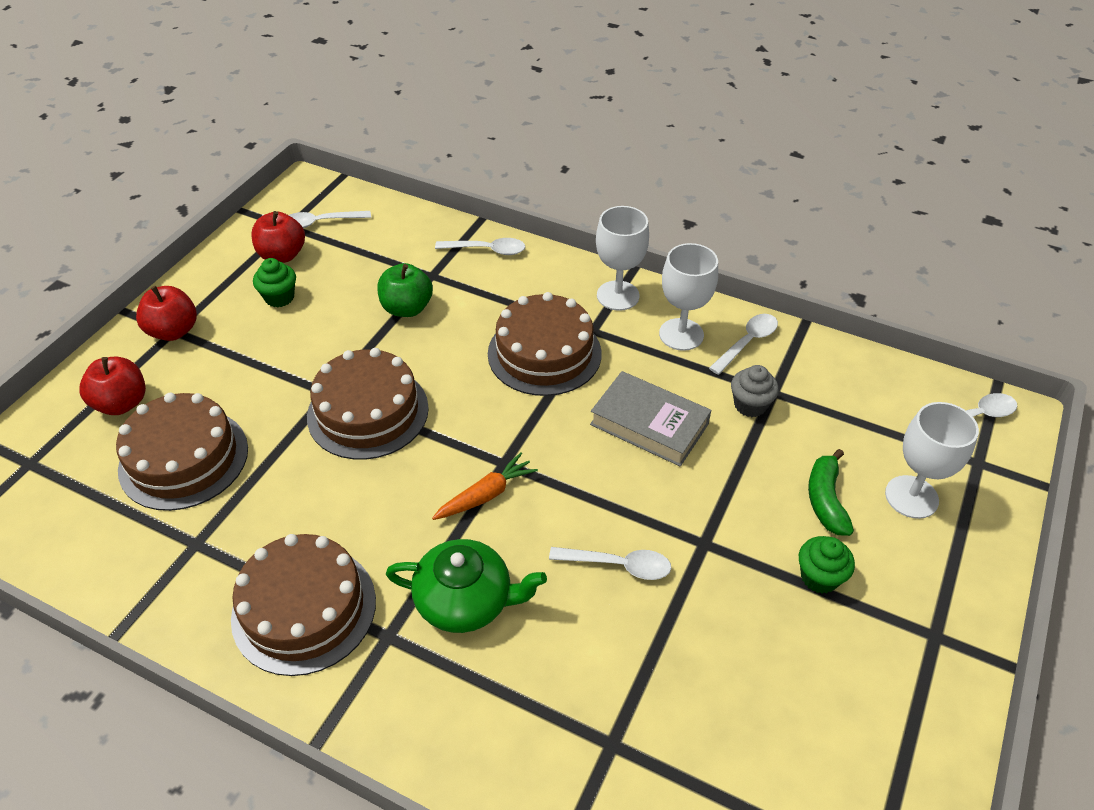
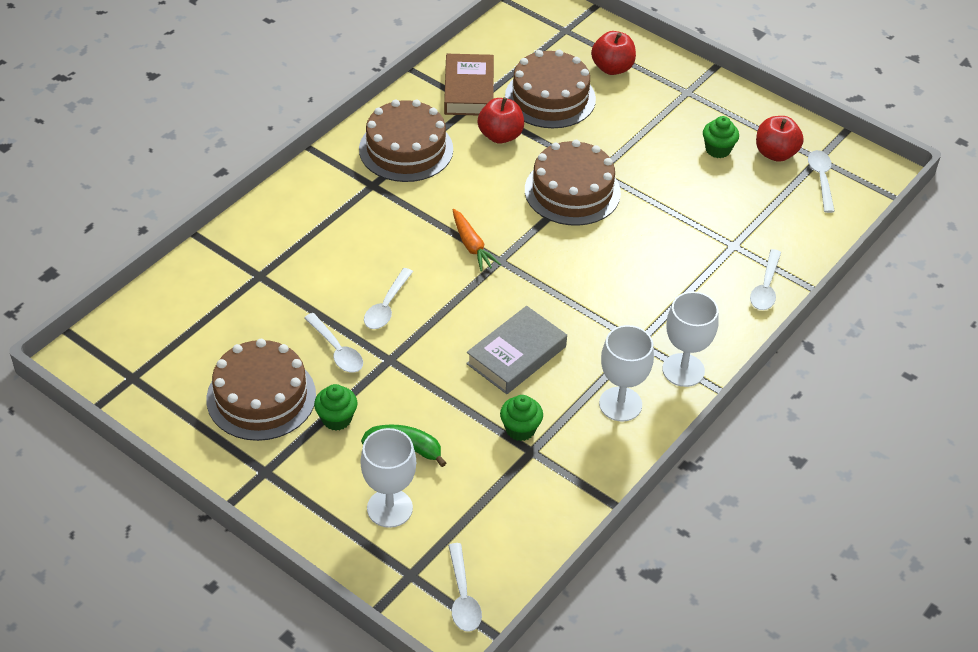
camera: 100 degrees right, 0 degrees up
(165, 554) = (469, 90): none -> brown book
(173, 331) = (686, 92): red apple -> red apple (500, 136)
(407, 308) = (690, 224): green apple -> none
(465, 600) = (385, 223): green teapot -> none
(544, 353) = (615, 304): brown cake -> brown cake (261, 397)
(747, 343) = (599, 451): white spoon -> white spoon (336, 350)
(750, 405) = (520, 429): grey cupcake -> green cupcake

